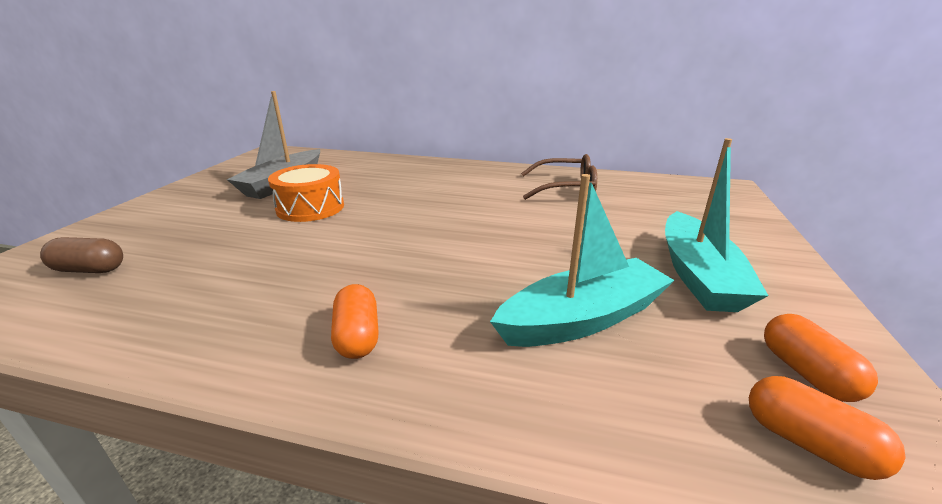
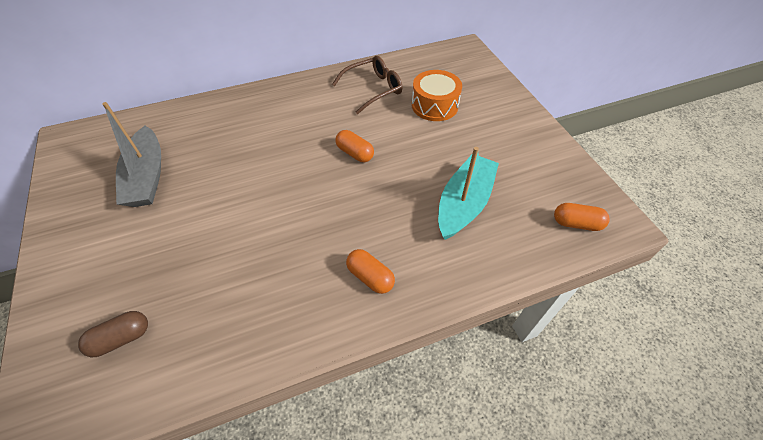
camera: 35 degrees left, 25 degrees up
(310, 208) = (210, 193): orange drum -> orange drum (434, 105)
(698, 275) = (494, 143): turquoise boat -> none
(806, 373) = (562, 187): orange capsule -> orange capsule (355, 153)

